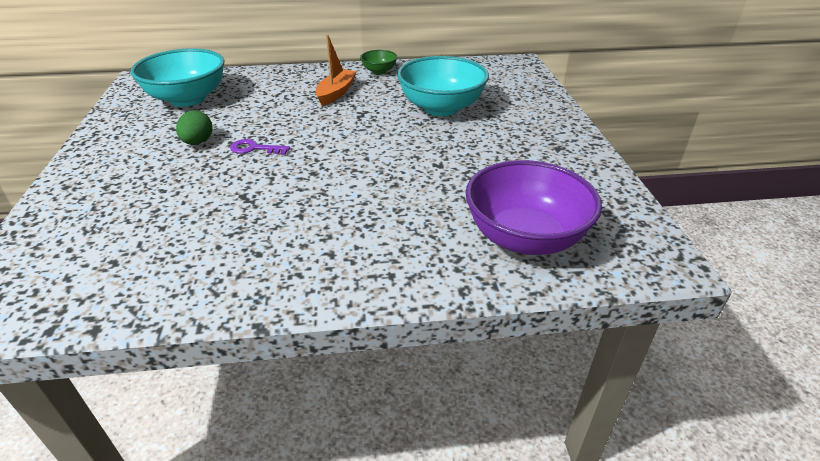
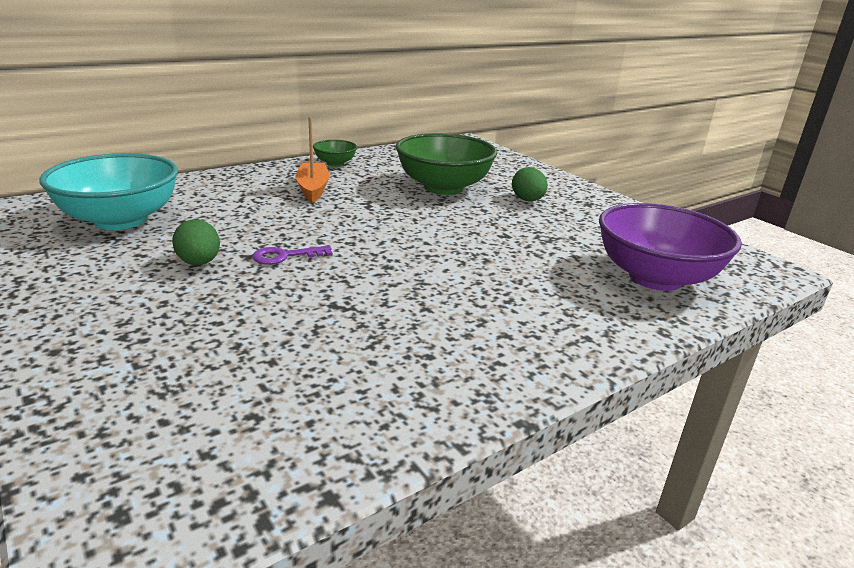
camera: 30 degrees left, 10 degrees down
(441, 108) = (443, 187): turquoise bowl -> green bowl
(502, 134) = (527, 200): none -> green egg

